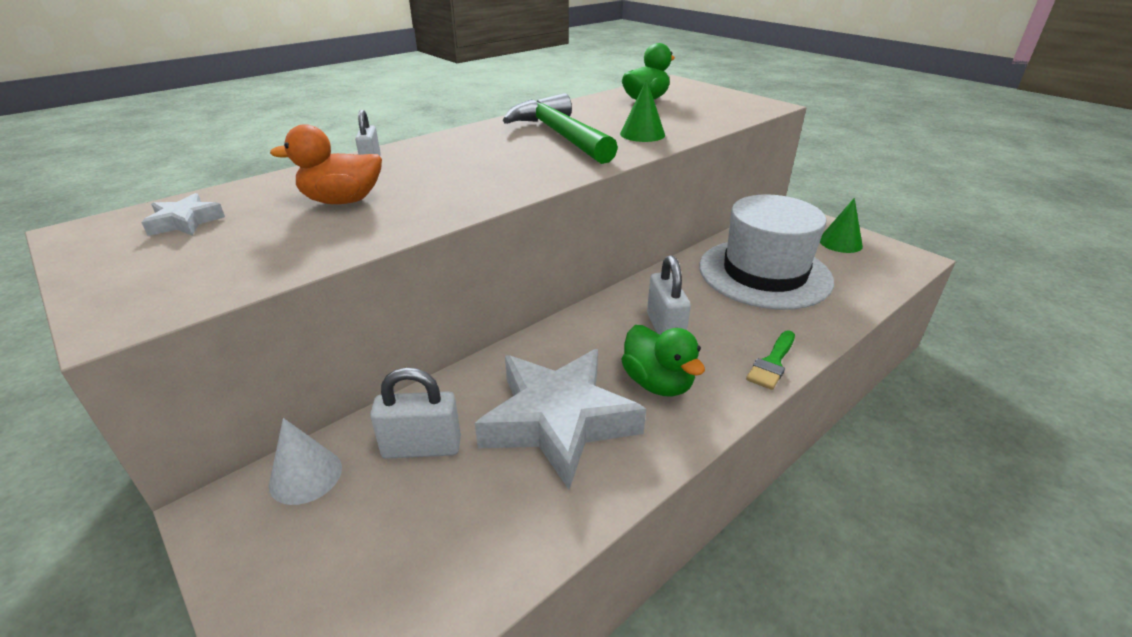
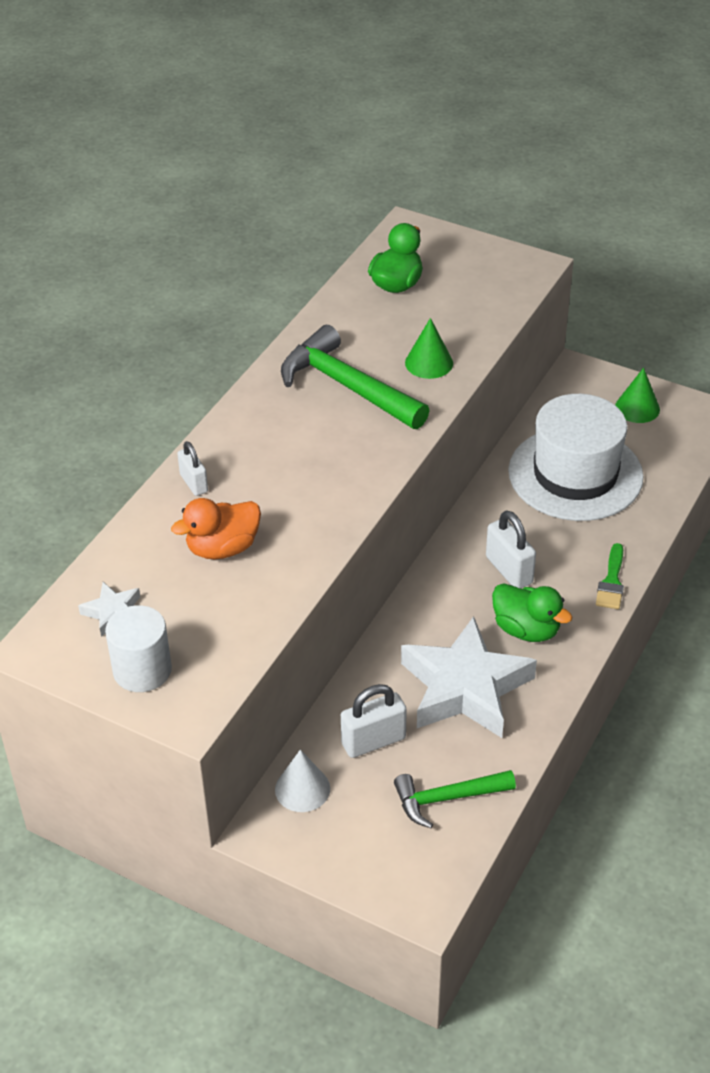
camera: 20 degrees left, 10 degrees up
(140, 268) = (142, 670): none -> white cylinder
(455, 546) = (447, 798): none -> green hammer

